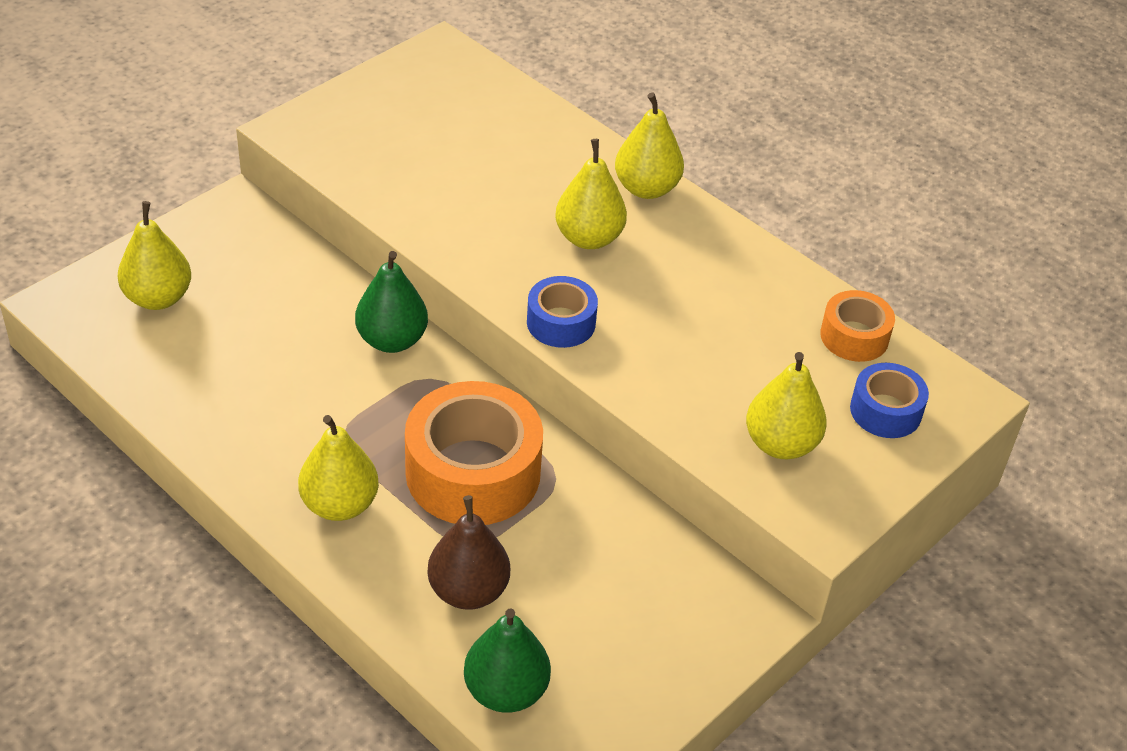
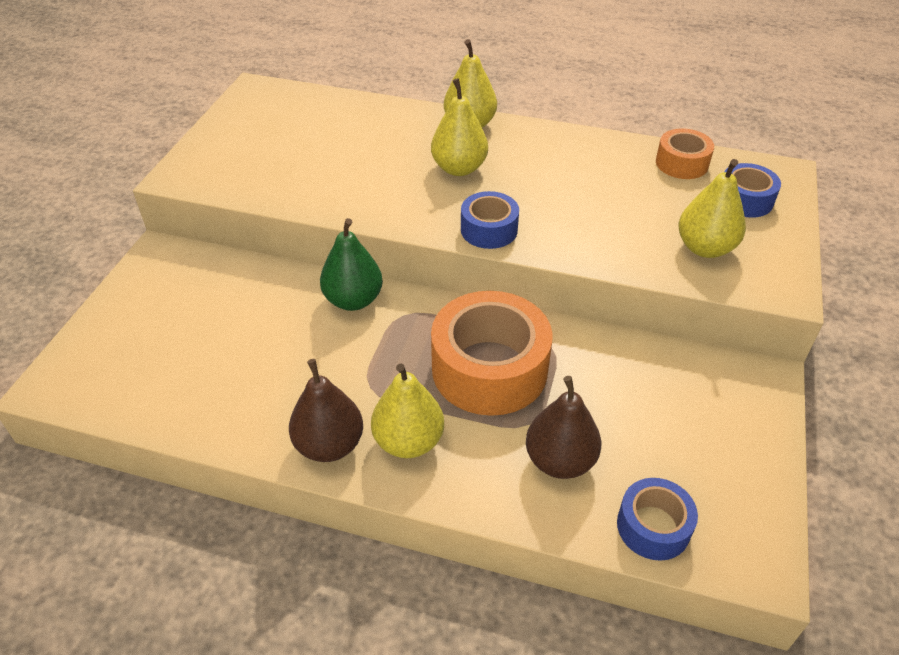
camera: 25 degrees left, 0 degrees up
(158, 298) = (139, 346): yellow pear -> none
(265, 473) = (329, 445): none -> brown pear
(506, 691) = (653, 526): green pear -> blue tape

